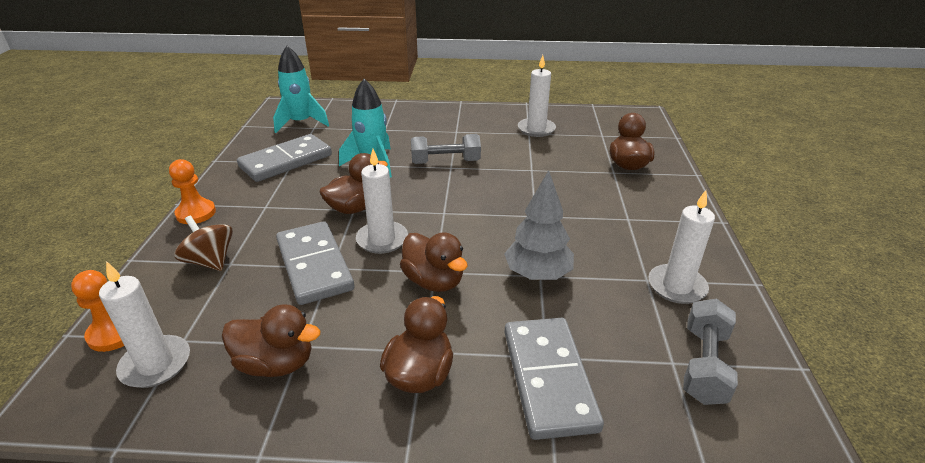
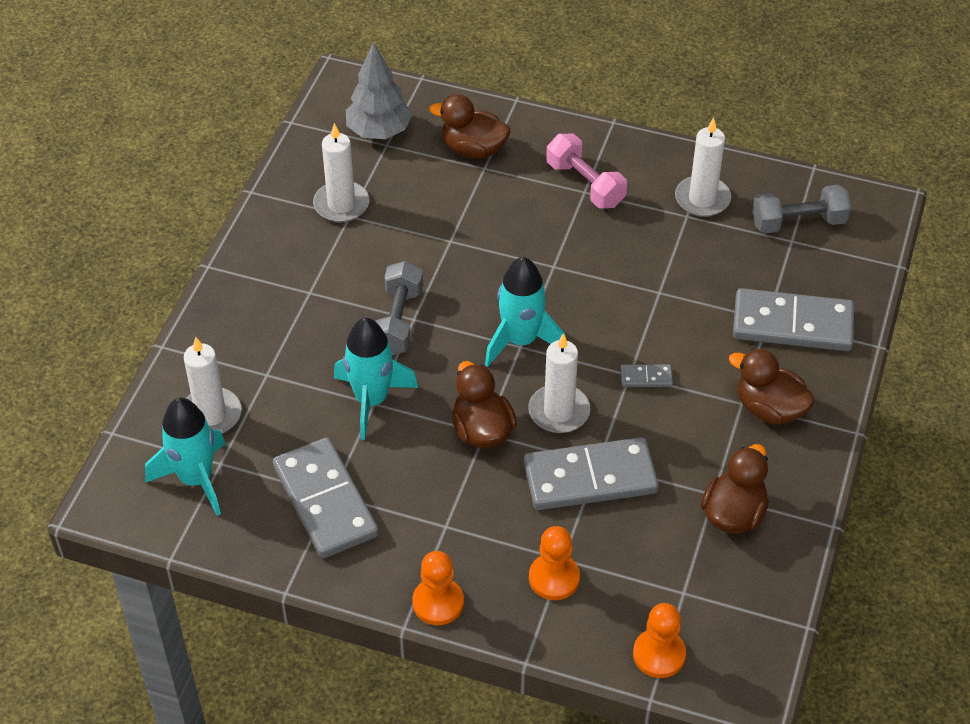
camera: 75 degrees left, 15 degrees up
(156, 364) = (713, 611): white candle -> white candle (211, 415)
(210, 261) = (554, 578): brown spinning top -> orange pawn
(434, 281) = (646, 377): brown duck -> grey domino
(449, 212) = (521, 340): none -> turquoise rocket
(537, 274) = (657, 293): grey tree -> grey tree (379, 131)
(636, 218) = (585, 184): none -> pink dumbbell
(704, 365) = (798, 223): grey dumbbell -> grey dumbbell turned 45 degrees counterclockwise

